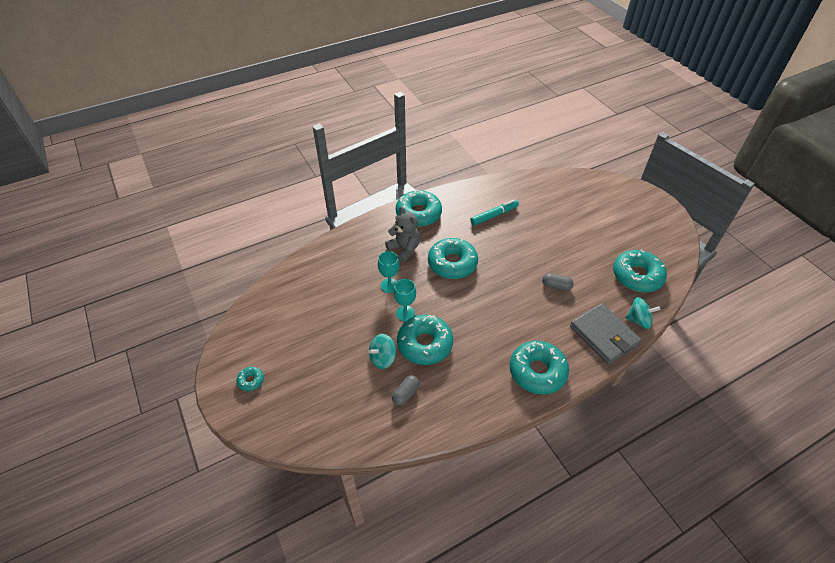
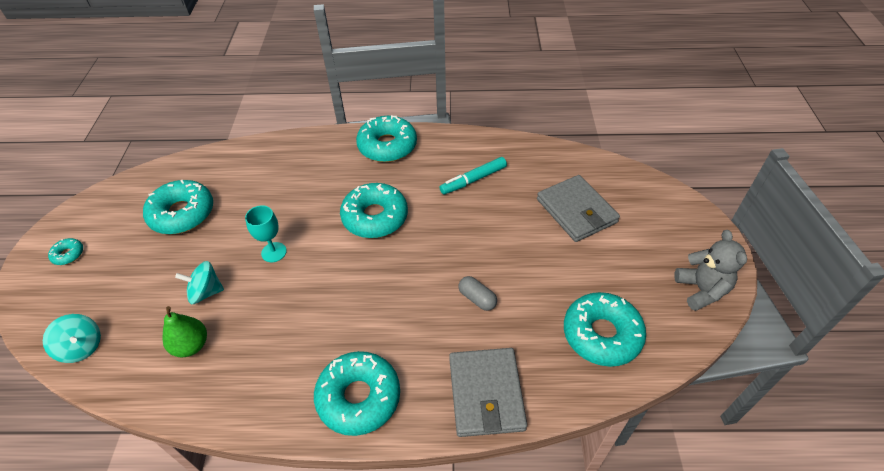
camera: 30 degrees right, 0 degrees up
(389, 285) = (285, 214): turquoise goblet -> none
(404, 249) = (337, 180): grey teddy bear -> grey teddy bear (701, 290)
(405, 394) = (191, 345): grey capsule -> green pear
(424, 344) = (262, 297): turquoise donut -> turquoise donut (182, 214)
(494, 215) = (473, 180): turquoise marker -> turquoise marker turned 150 degrees clockwise
(570, 211) = (576, 211): none -> grey wallet
(638, 320) = (553, 397): turquoise spinning top -> turquoise spinning top (82, 347)

